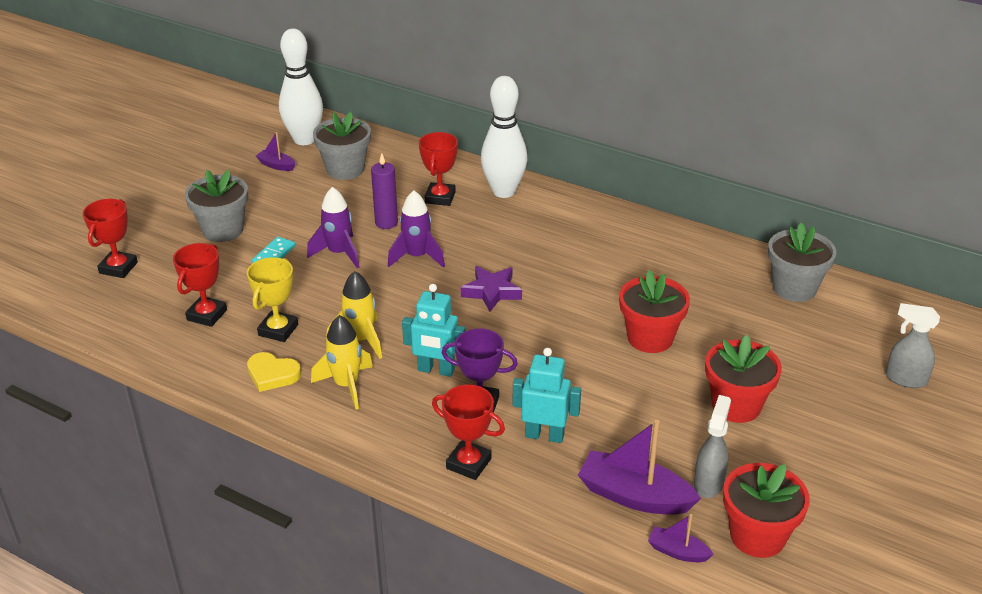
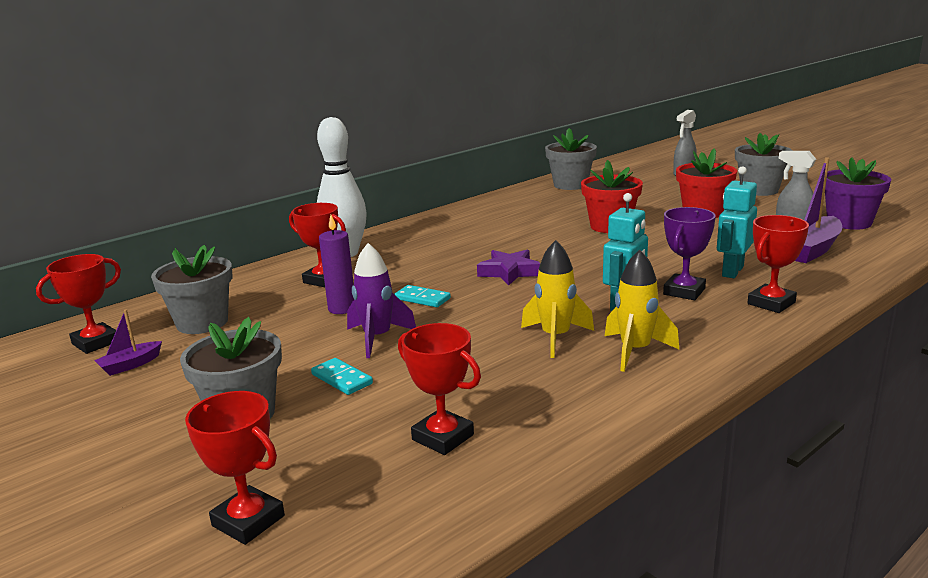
camera: 70 degrees left, 15 degrees down
(272, 374) = (599, 395): yellow heart -> none
(278, 330) = (509, 386): yellow trophy -> none
(304, 139) = (96, 343): white bowling pin -> red trophy
(417, 257) = (422, 299): purple rocket -> turquoise domino
(677, 551) = (872, 244): purple boat -> none
(757, 536) = (849, 222): red flower pot -> purple flower pot
(864, 453) = (759, 190): none -> grey flower pot

